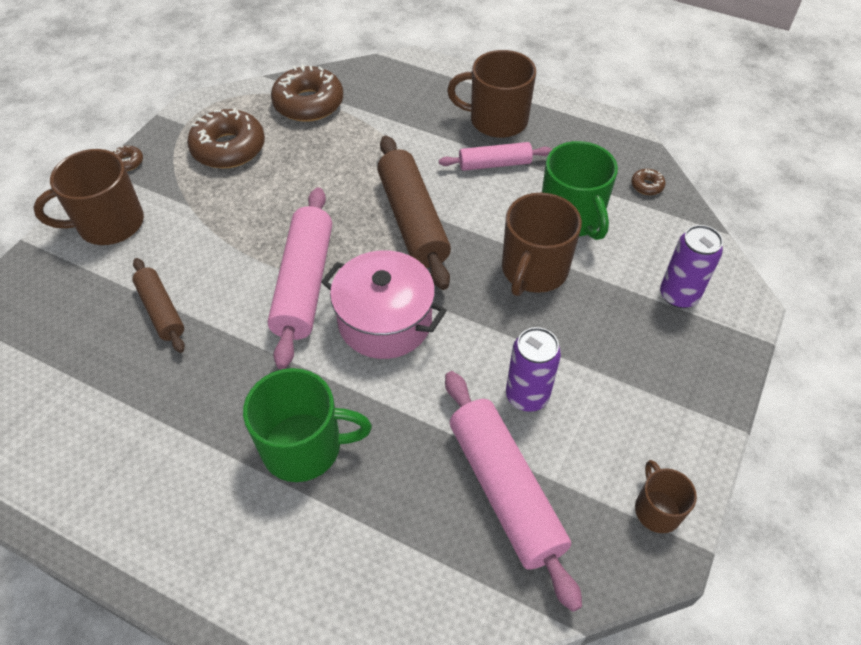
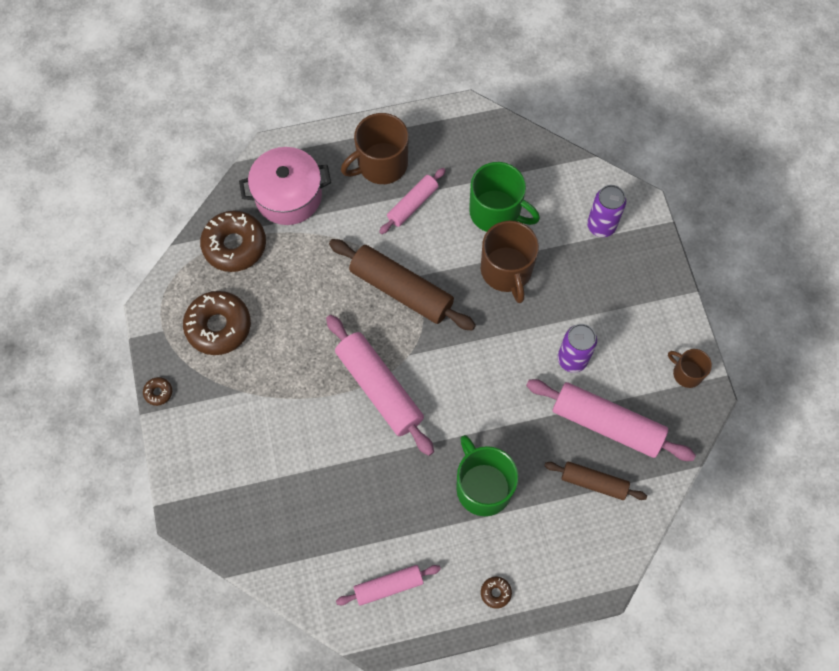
camera: 40 degrees left, 15 degrees up
(109, 224) = (203, 447): brown mug -> none
(109, 466) = (388, 586): none -> pink rolling pin
(161, 310) = (310, 476): brown rolling pin -> brown rolling pin (594, 482)
(304, 447) = (483, 487): green mug -> green mug turned 75 degrees counterclockwise
(385, 321) = (452, 375): pink pot -> pink pot (288, 196)
(647, 186) = (521, 152): brown donut -> brown donut (495, 593)

